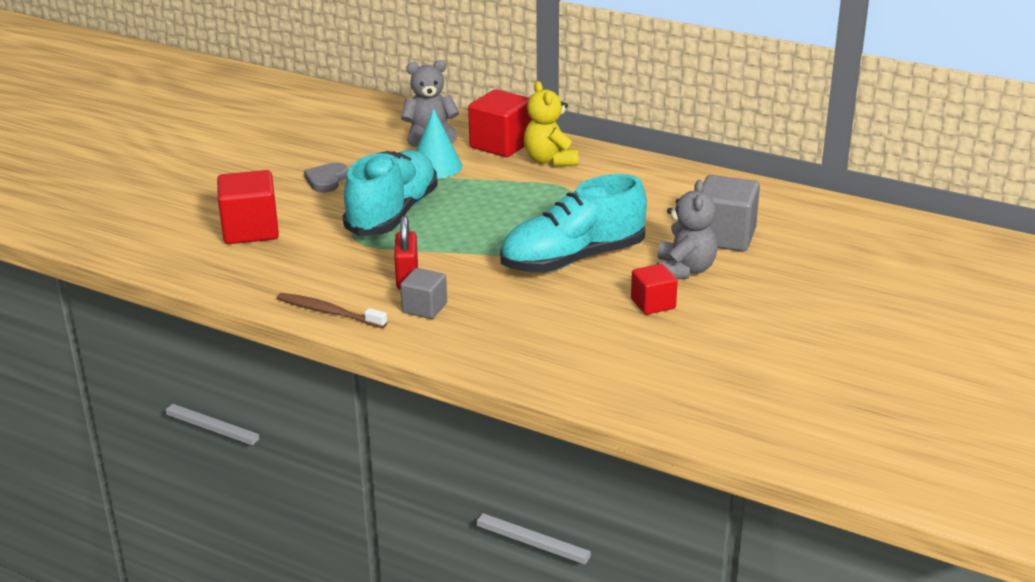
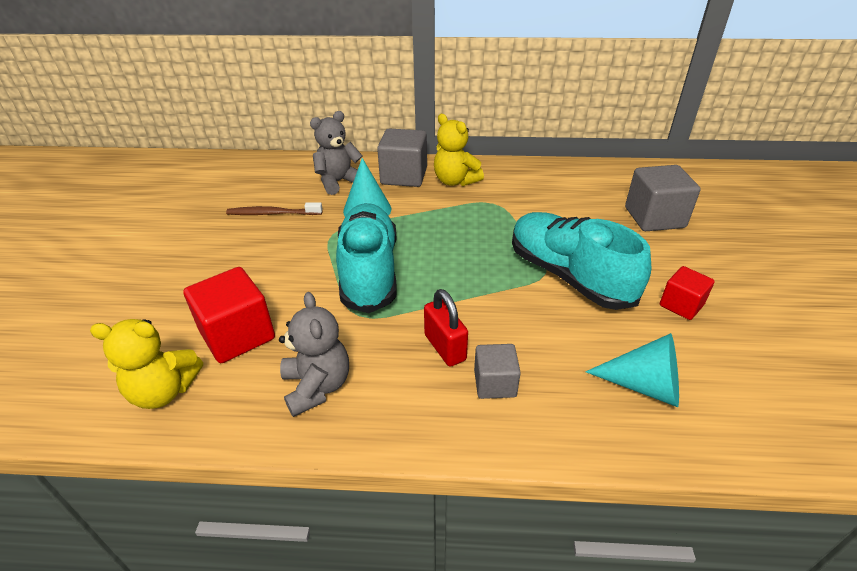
camera: 25 degrees left, 10 degrees up
(176, 250) = (164, 391): none -> yellow teddy bear
(326, 180) = (277, 250): grey heart -> none
(329, 312) = (402, 427): brown toothbrush -> brown toothbrush (273, 213)
(501, 145) = (404, 176): red cube -> grey cube
(545, 340) = (644, 385): none -> turquoise cone
(573, 259) = (569, 276): turquoise shoe -> turquoise shoe turned 105 degrees clockwise
(684, 270) = (664, 260): grey teddy bear -> grey teddy bear (317, 386)

